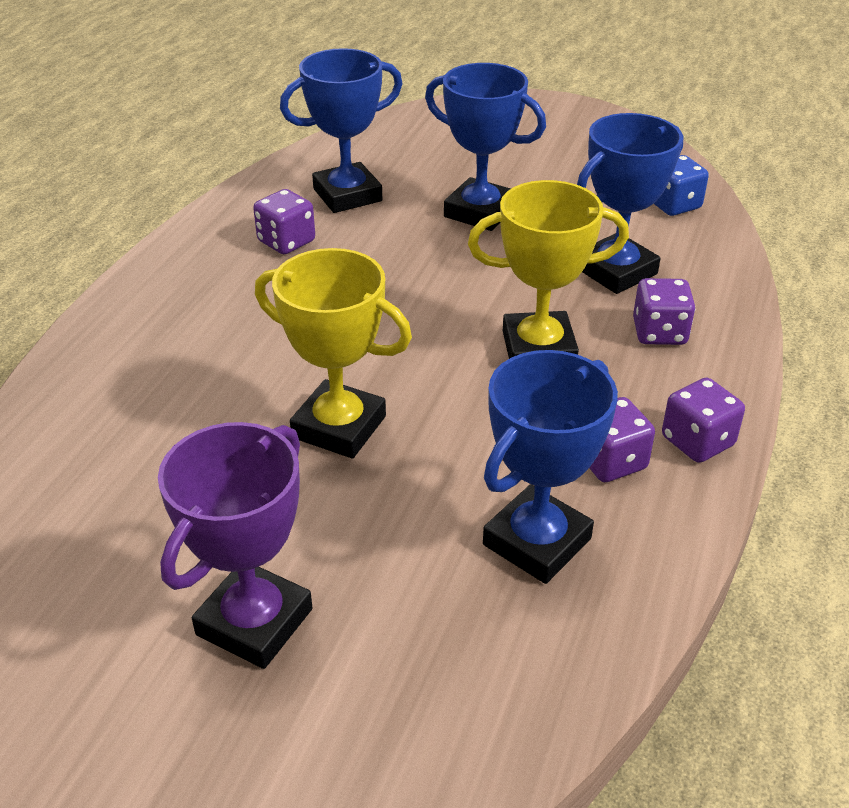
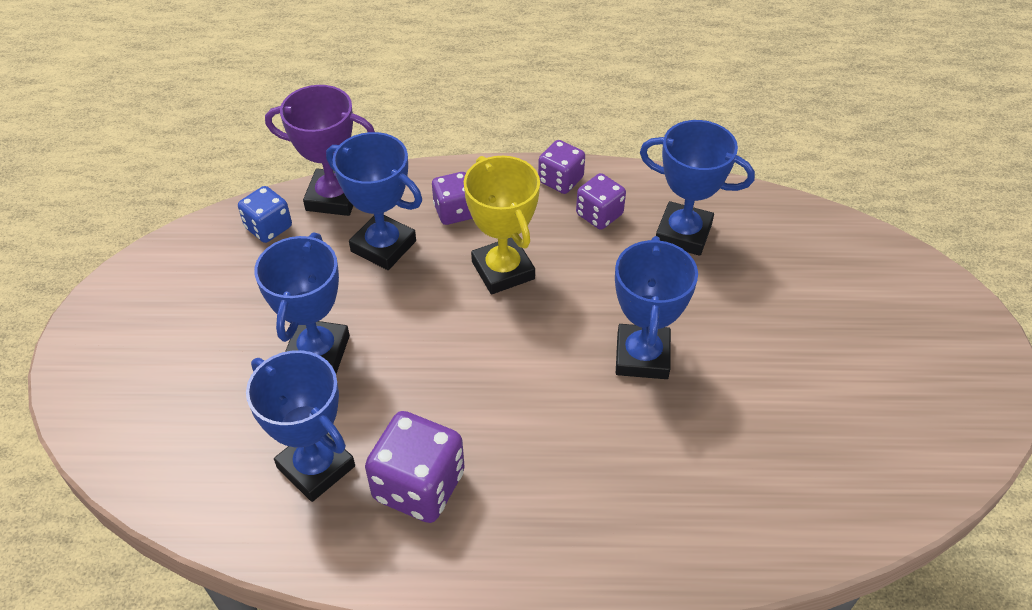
camera: 110 degrees left, 10 degrees up
(254, 622) = (818, 339): purple trophy -> purple trophy (333, 197)
(286, 241) = (419, 486): purple dice -> purple dice, size x1.63
(339, 427) = (642, 356): yellow trophy -> blue trophy

